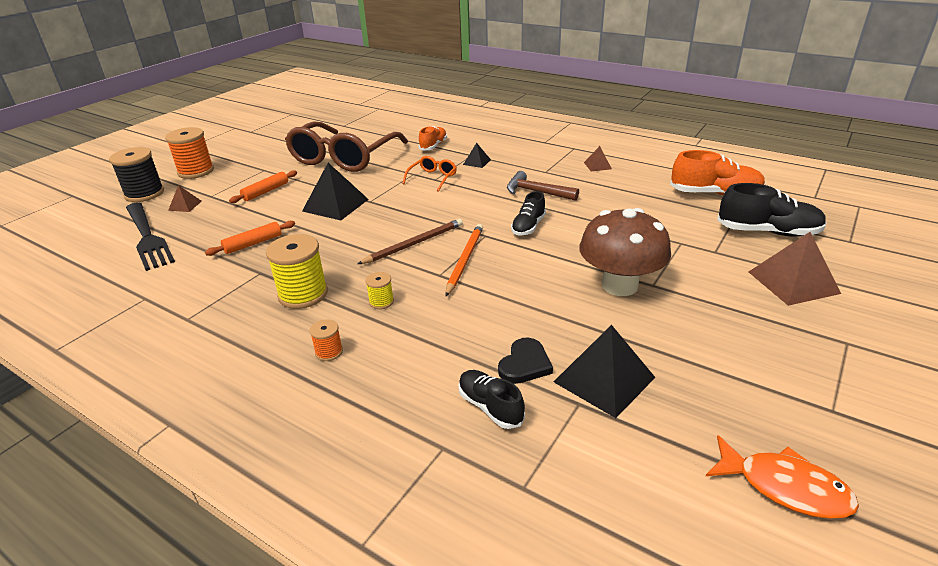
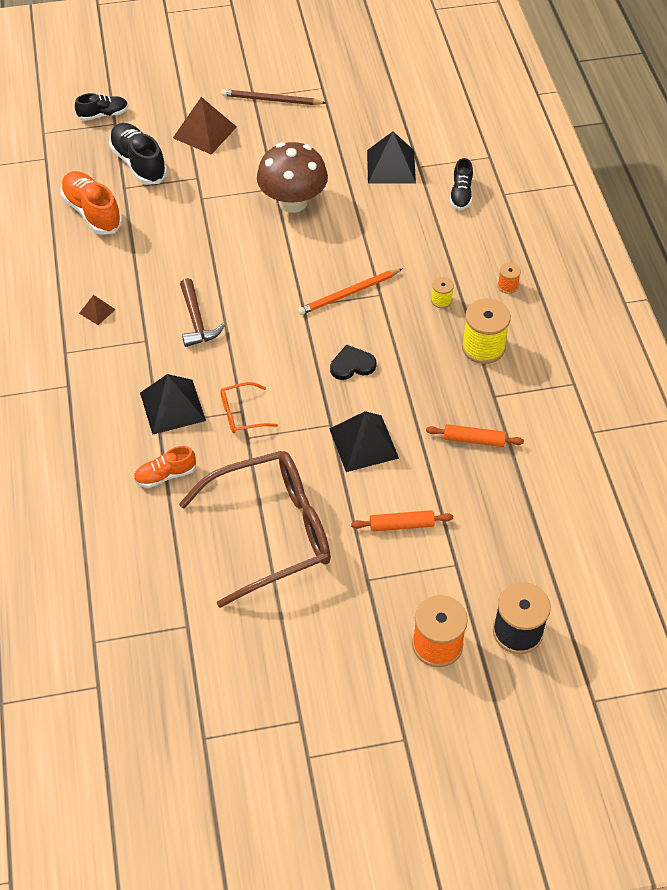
camera: 135 degrees left, 20 degrees up
(147, 237) = (553, 528): black fork -> none
(185, 205) = (491, 564): brown pyramid -> none
(414, 244) = (360, 338): brown pencil -> brown pencil (271, 100)
(477, 162) = (172, 406): black pyramid -> black pyramid, size x1.99
(525, 364) = (415, 200): black heart -> black heart (352, 365)
(528, 226) = (263, 289): black shoe -> black shoe (103, 114)
(784, 487) = (393, 88): orange fish -> none

